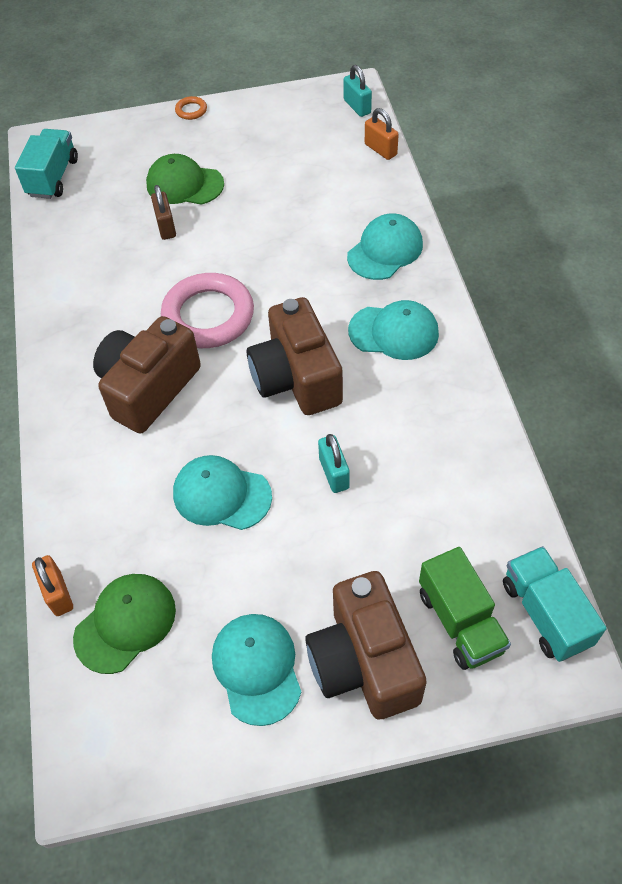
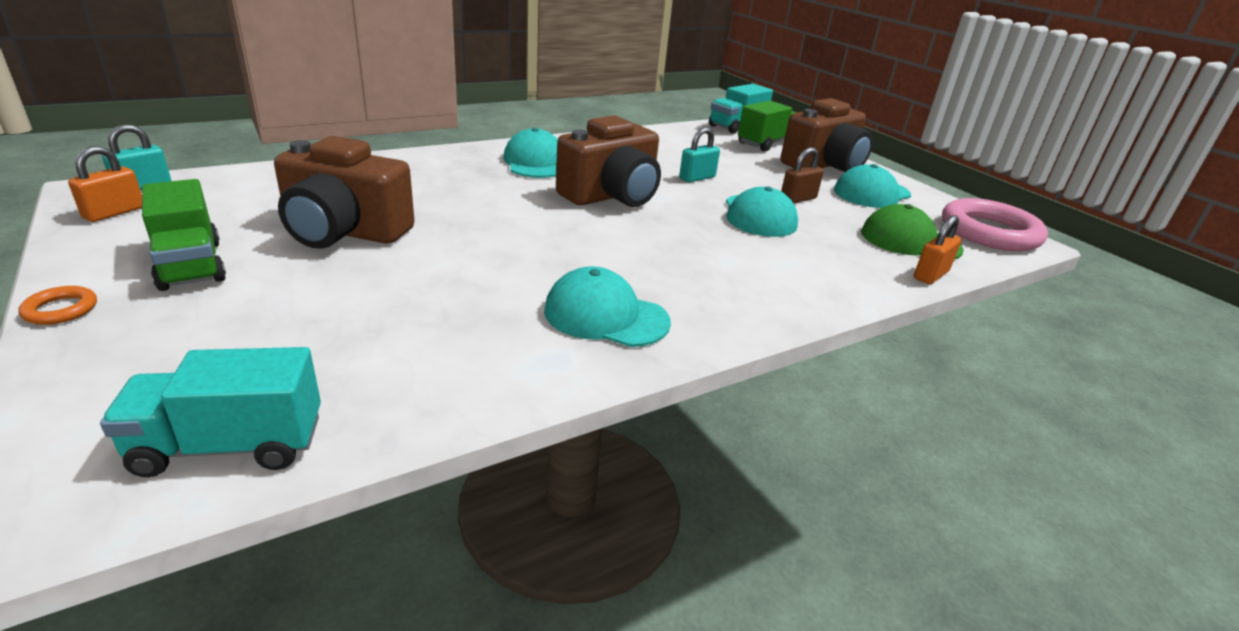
camera: 115 degrees left, 25 degrees down
(148, 388) = (676, 264): brown camera -> brown camera (344, 232)
(166, 226) = (393, 291): brown padlock -> brown padlock (798, 199)
(184, 184) = (290, 289): green cap -> none
(208, 316) = (553, 243): pink ring -> pink ring (989, 232)
(228, 144) = (191, 265): none -> green truck
(380, 149) = (248, 173): orange padlock -> orange padlock (114, 213)
(385, 250) = (427, 167): turquoise cap -> turquoise cap (606, 316)

